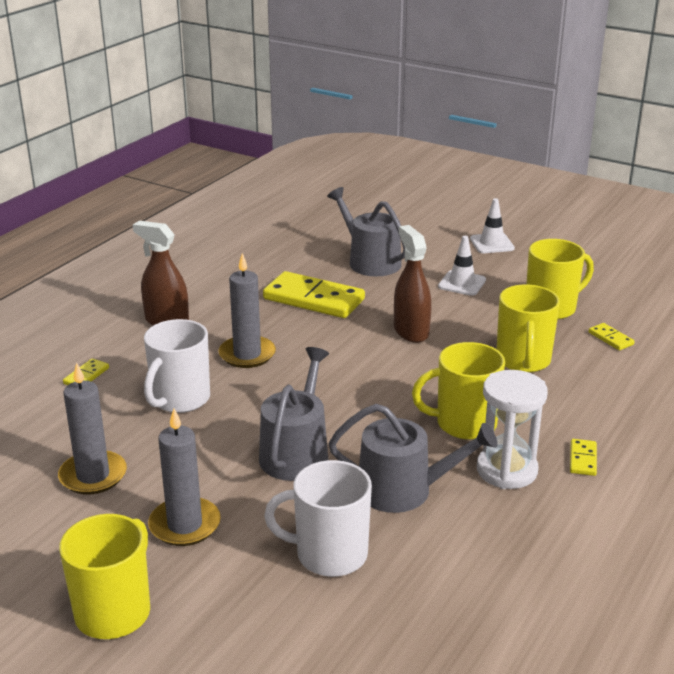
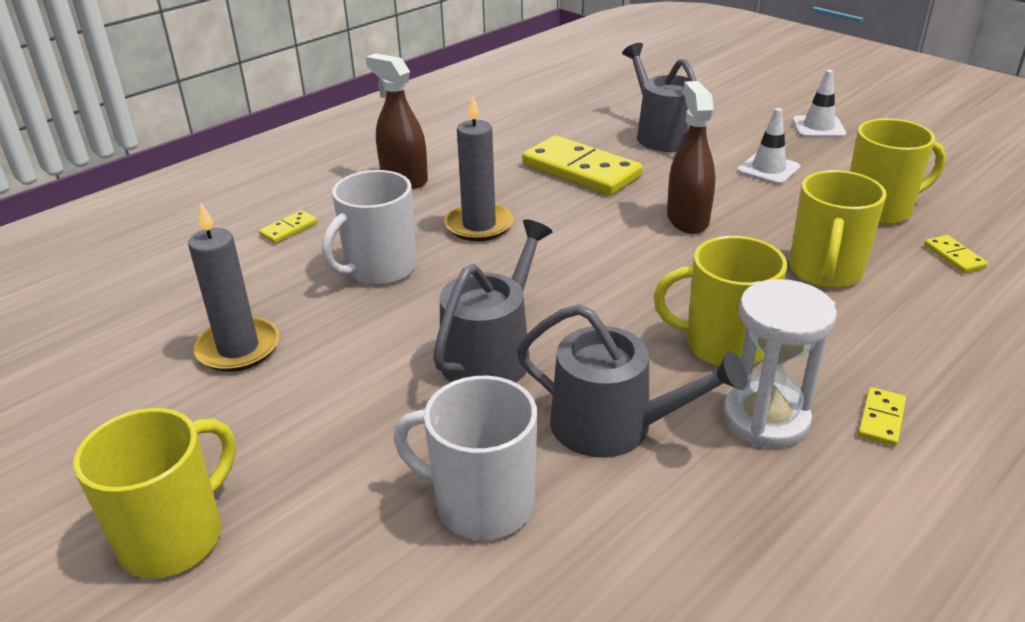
camera: 15 degrees right, 5 degrees up
(185, 525) = (315, 430): grey candle -> none

